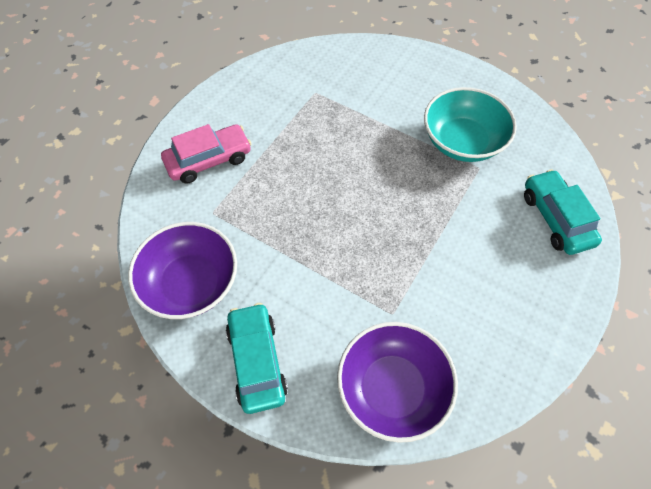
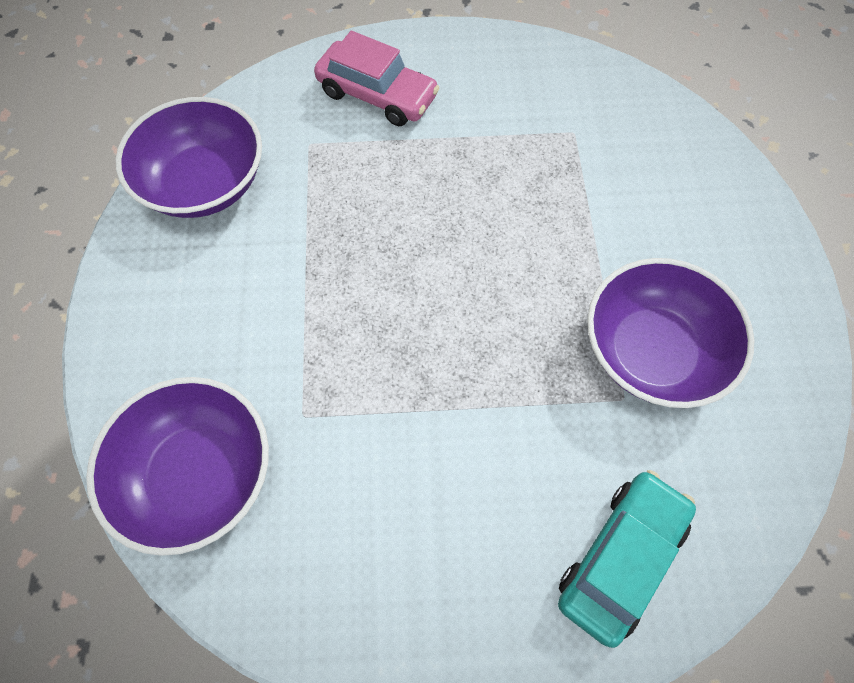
camera: 55 degrees right, 5 degrees up
(257, 361) = (148, 306): turquoise car -> none
(462, 141) = (652, 351): turquoise bowl -> purple bowl

